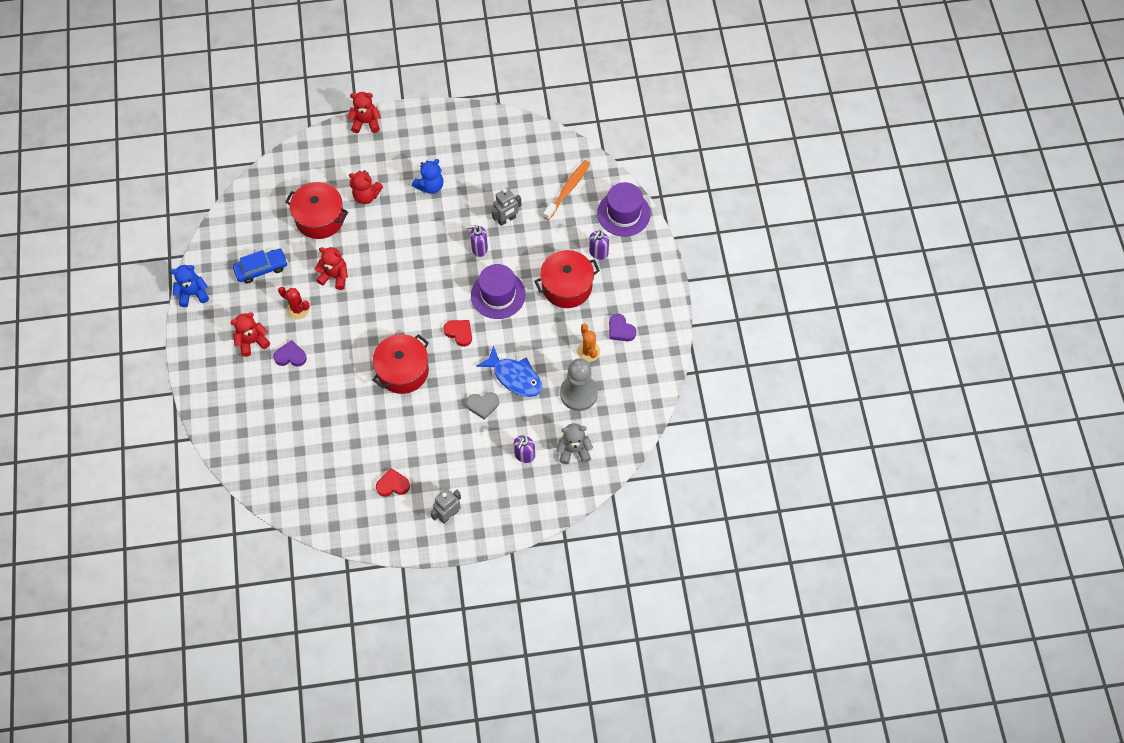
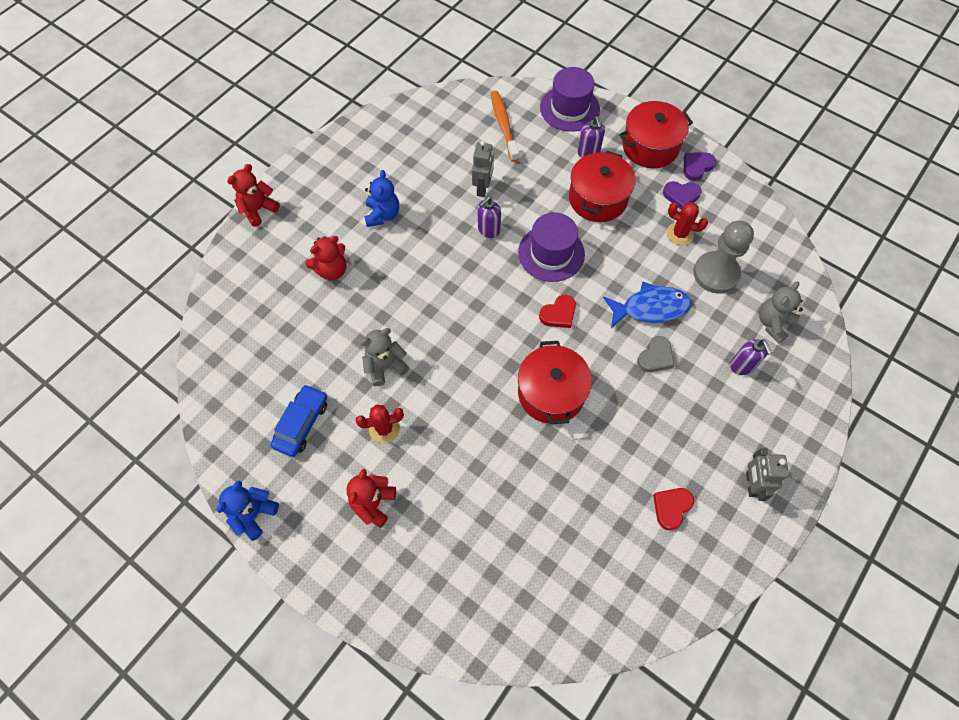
camera: 45 degrees left, 0 degrees up
(290, 356) = (429, 480): purple heart -> purple heart (696, 167)
(320, 218) = (309, 326): red pot -> red pot (650, 147)
(335, 276) = (385, 366): red teddy bear -> grey teddy bear
(459, 333) = (558, 314): red heart -> red heart turned 150 degrees clockwise
(588, 351) = (680, 234): orange cactus -> red cactus

